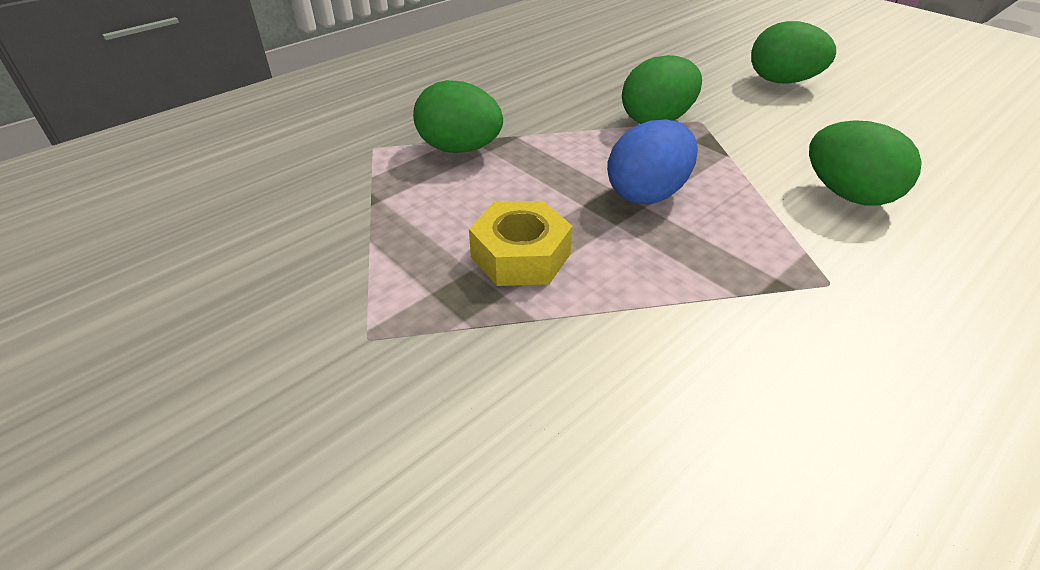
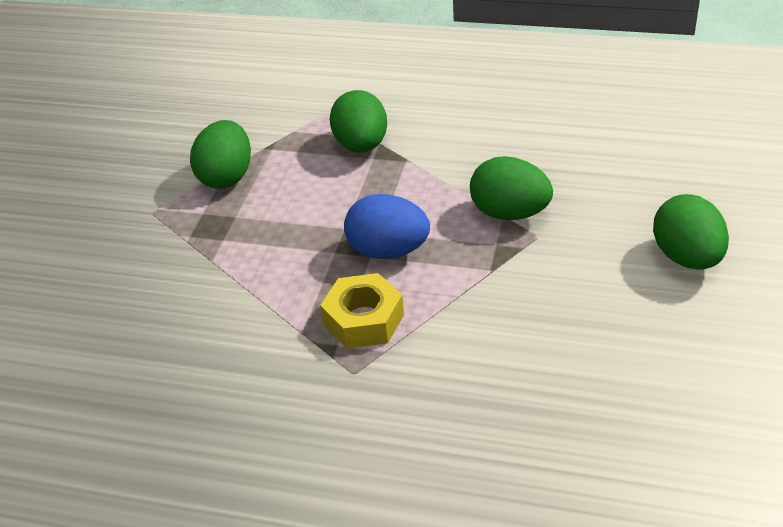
camera: 60 degrees right, 0 degrees up
(520, 255) = (264, 228): yellow nut -> yellow nut (364, 320)
(848, 195) = (492, 354): green egg -> green egg (226, 177)

